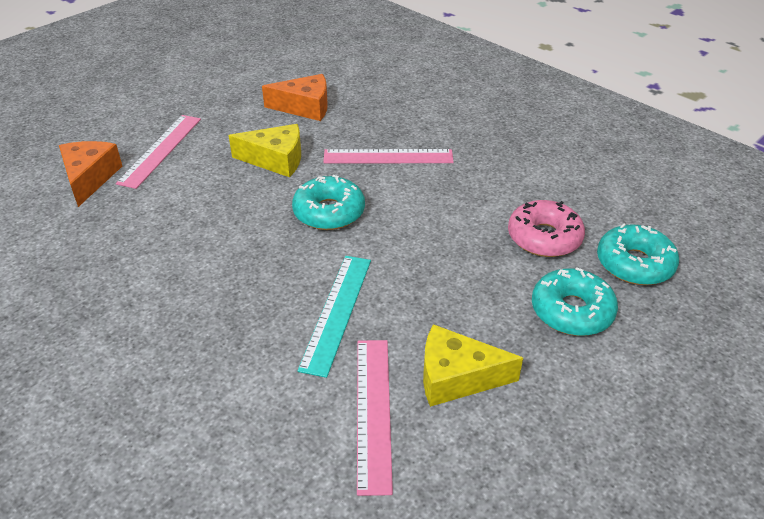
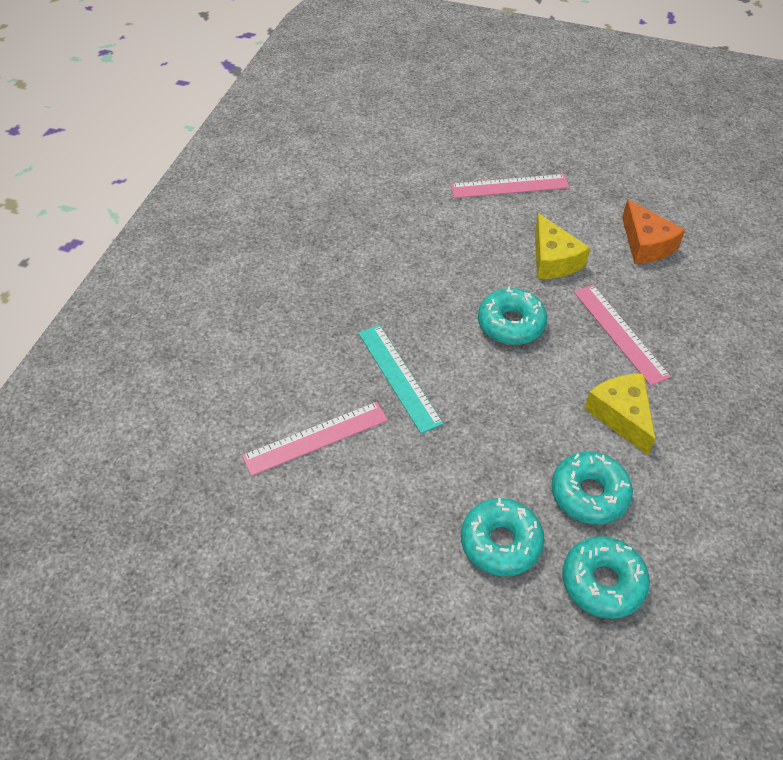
camera: 65 degrees right, 10 degrees up
(89, 178) = (447, 167): orange cheese -> none
(336, 312) = (399, 377): turquoise ruler -> turquoise ruler turned 75 degrees clockwise
(456, 377) = (376, 479): yellow cheese -> yellow cheese (621, 415)
(544, 237) = (589, 494): pink donut -> turquoise donut

